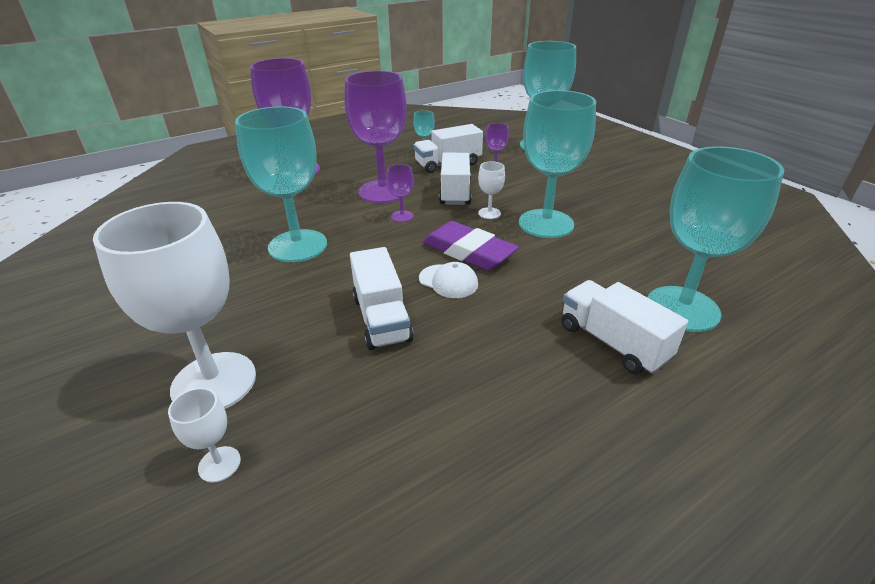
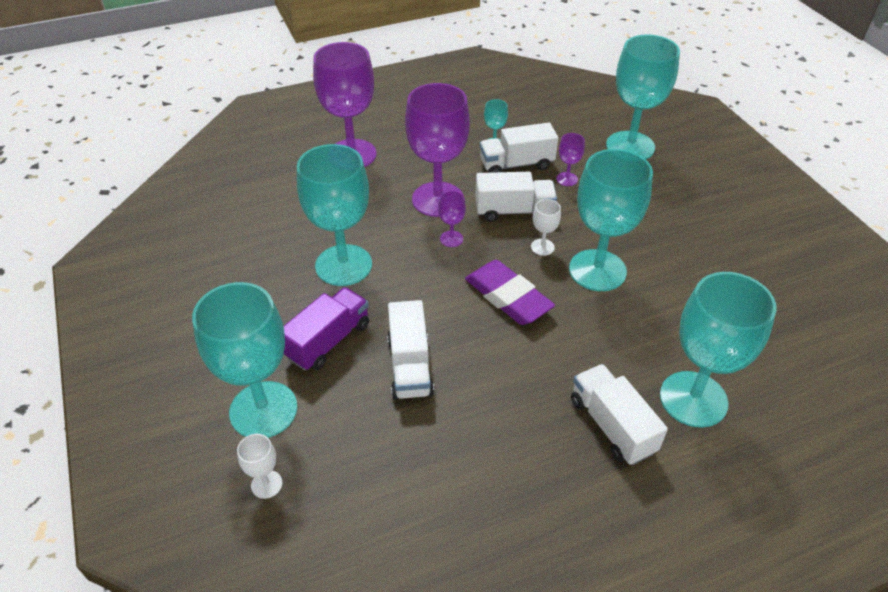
camera: 10 degrees right, 10 degrees up
(214, 382) = (263, 410): white goblet -> turquoise goblet
(287, 308) = (328, 341): none -> purple truck
(448, 281) = (479, 332): white cap -> none
(455, 192) = (514, 211): white truck -> white truck turned 75 degrees clockwise

